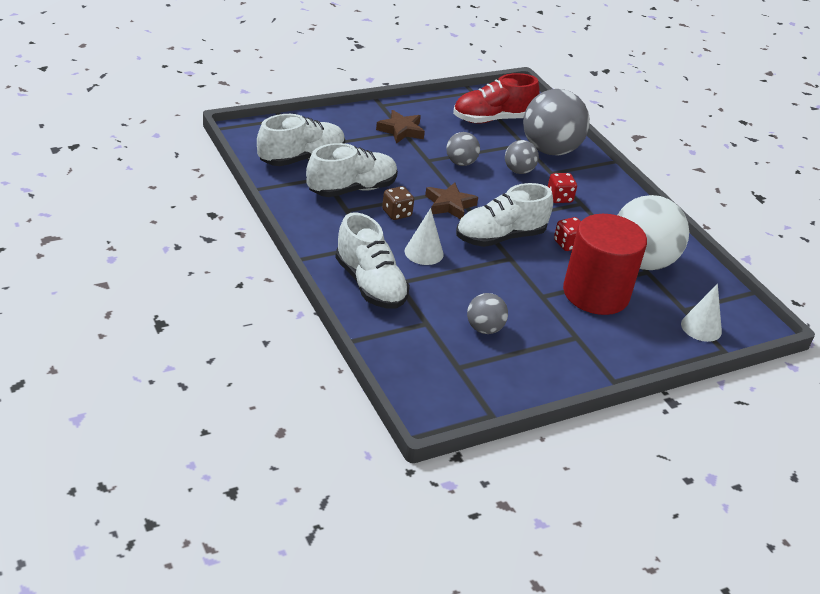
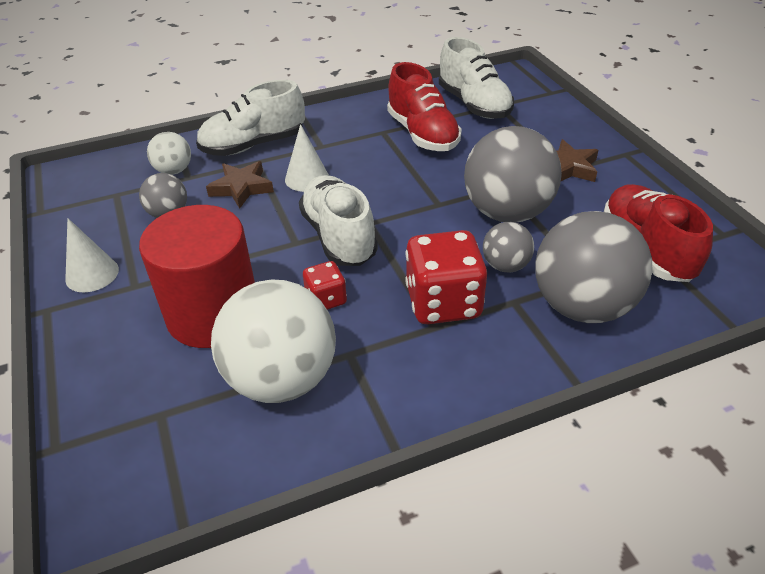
camera: 100 degrees right, 5 degrees up
(352, 189) = (422, 134): white shoe -> red shoe
(396, 213) = (380, 162): brown dice -> none
(417, 333) = (174, 171): none -> white ball
(449, 205) = (404, 199): brown star -> brown star (241, 188)
(460, 163) = (507, 212): grey ball -> grey ball, size x2.00
(559, 198) = (443, 303): red dice -> red dice, size x1.90
(701, 327) = (113, 428): white cone -> white cone (92, 274)

